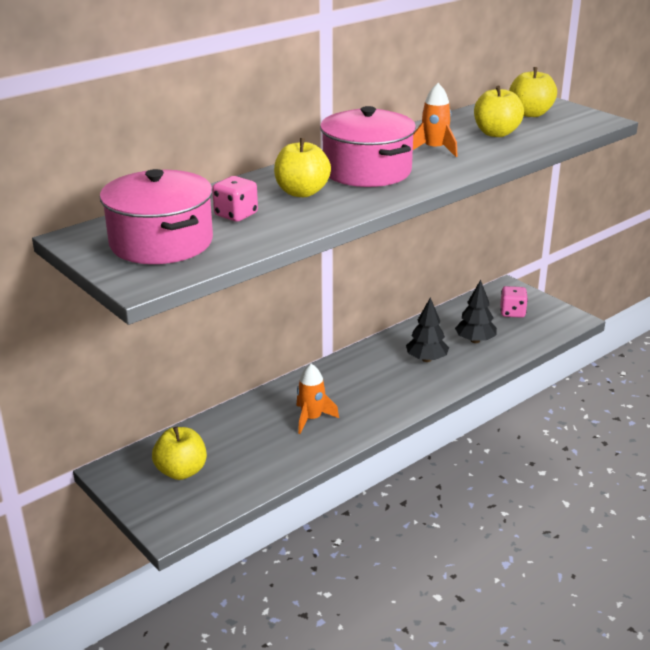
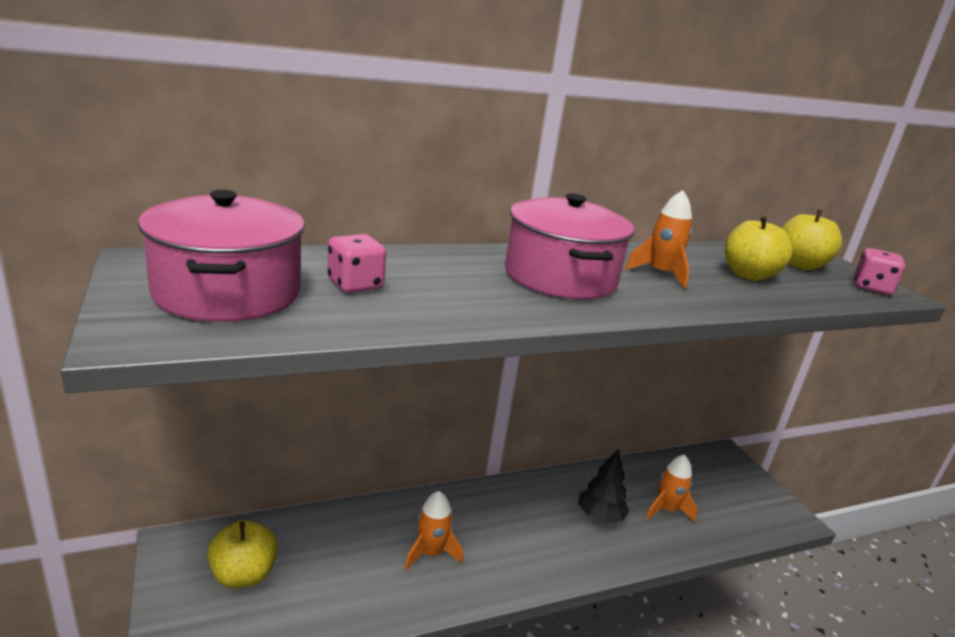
camera: 15 degrees right, 5 degrees down
(302, 192) = (460, 280): yellow apple -> none
(475, 340) = (666, 510): black tree -> orange rocket
(512, 312) = (722, 487): pink dice -> pink dice (871, 288)

